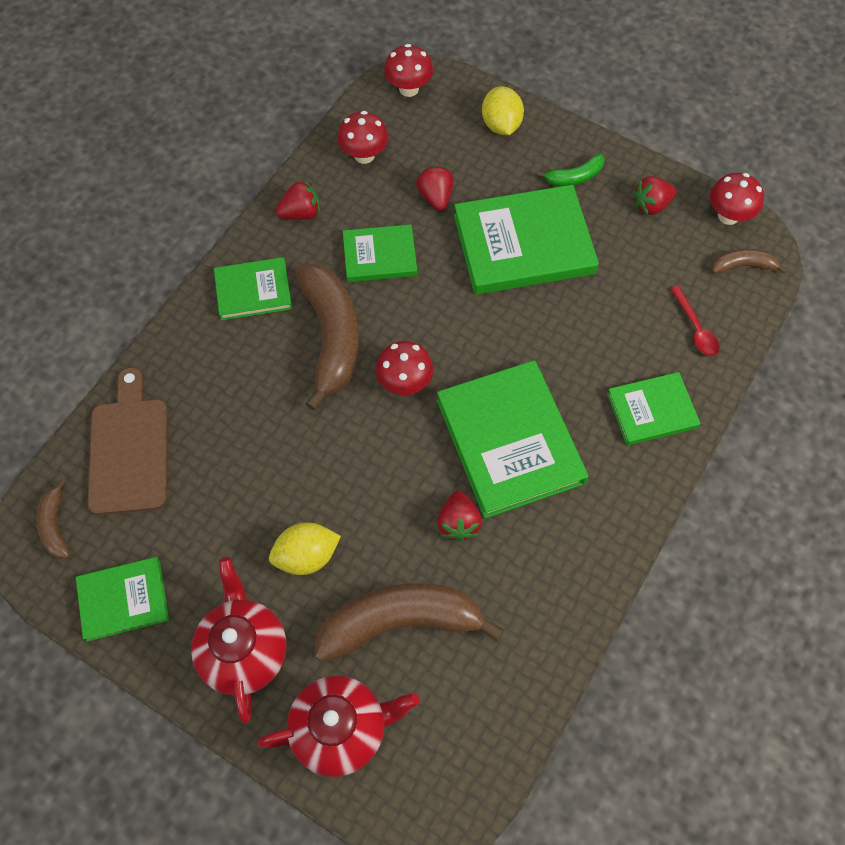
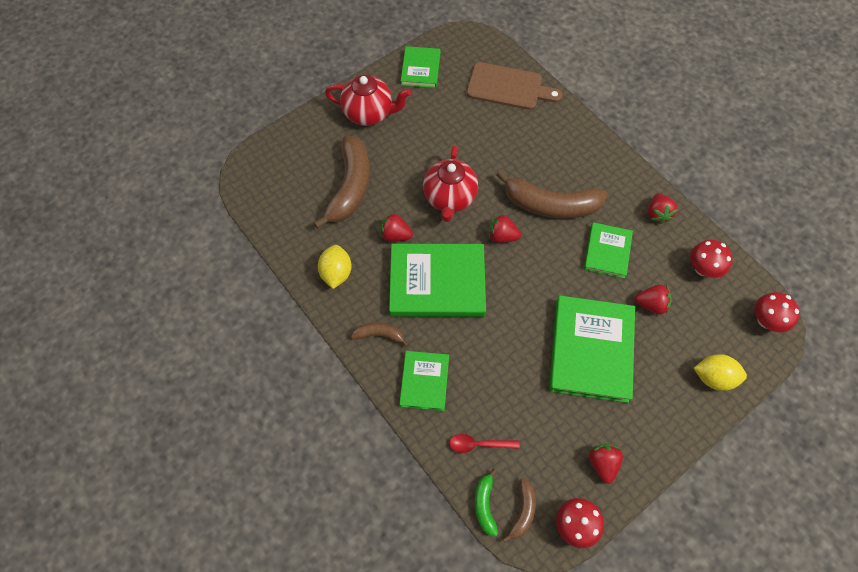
camera: 110 degrees right, 0 degrees up
(55, 525) = (475, 48): brown banana -> brown banana (379, 334)
(253, 291) = (600, 171): green book -> none
(306, 556) = (409, 153): yellow lemon -> yellow lemon (336, 273)
(341, 728) = (308, 144): red teapot -> red teapot (449, 198)
(405, 382) = (502, 236): red mushroom -> red strawberry
(574, 177) = (646, 414): green banana -> green banana (485, 504)

